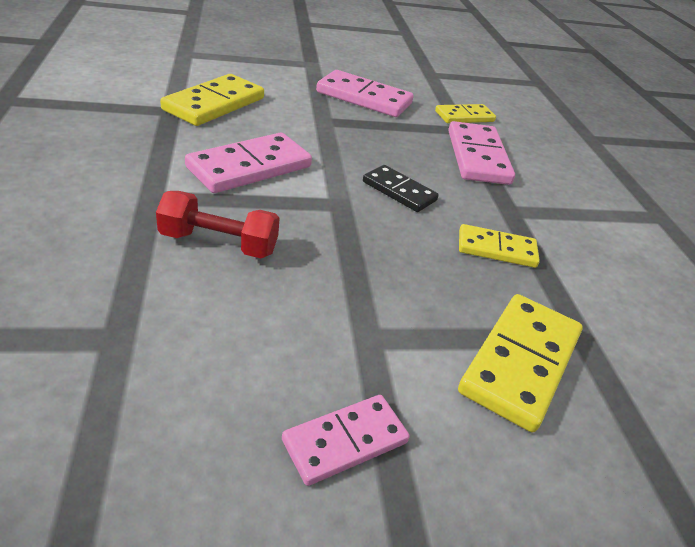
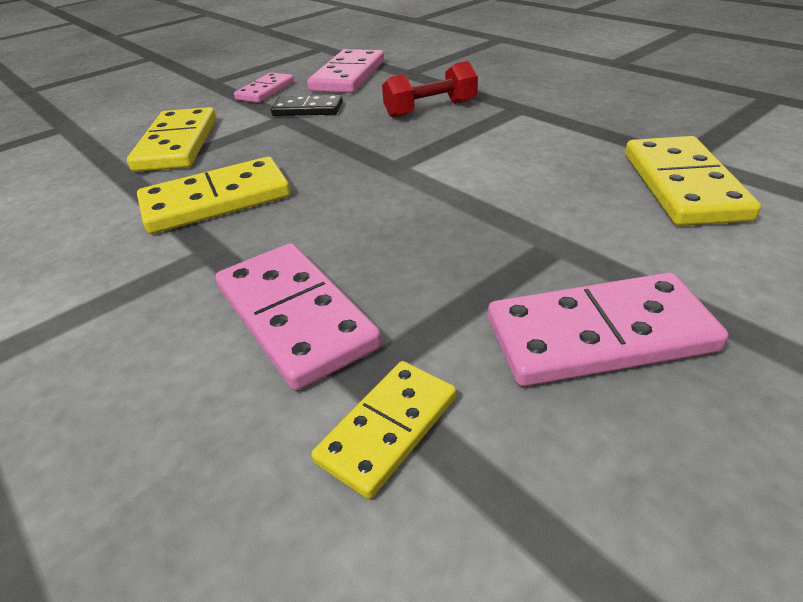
camera: 155 degrees right, 0 degrees up
(249, 167) = (509, 152): pink domino -> pink domino (348, 76)
(399, 191) = (354, 204): black domino -> black domino (307, 109)
(496, 249) = (216, 200): yellow domino -> yellow domino, size x1.61

